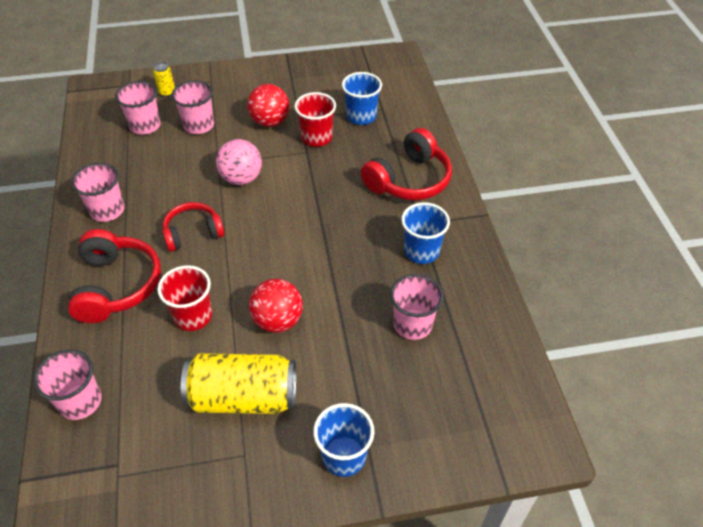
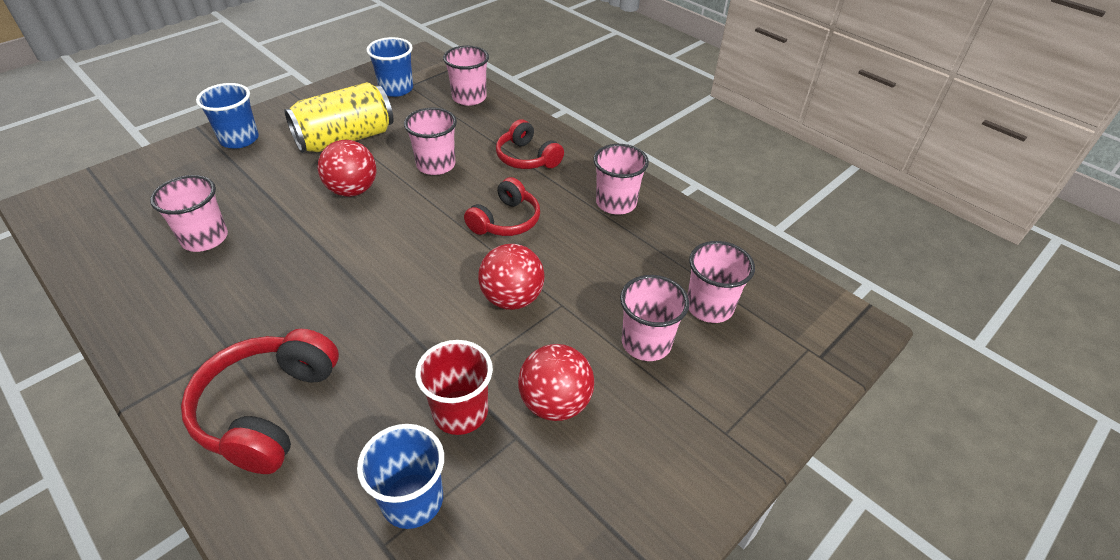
camera: 145 degrees right, 5 degrees down
(117, 285) = (527, 158): red headphones -> red headphones, size x0.66
(167, 92) = (755, 372): yellow can -> none
(193, 316) = (436, 165): red cup -> pink cup
(241, 178) = (512, 298): pink ball -> red ball
(421, 251) = (215, 314): blue cup -> blue cup (396, 89)

